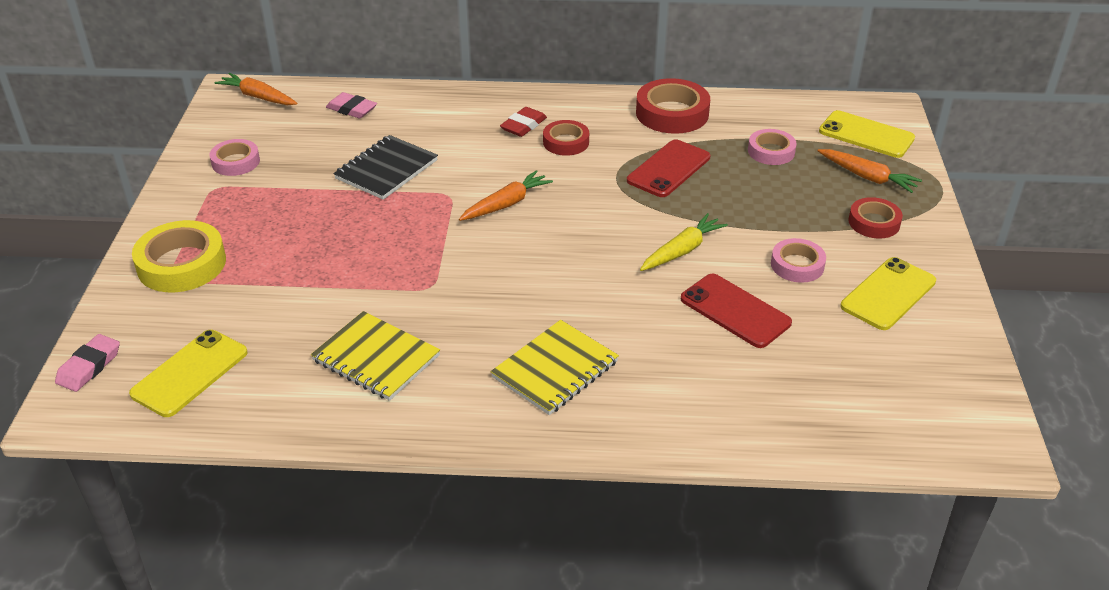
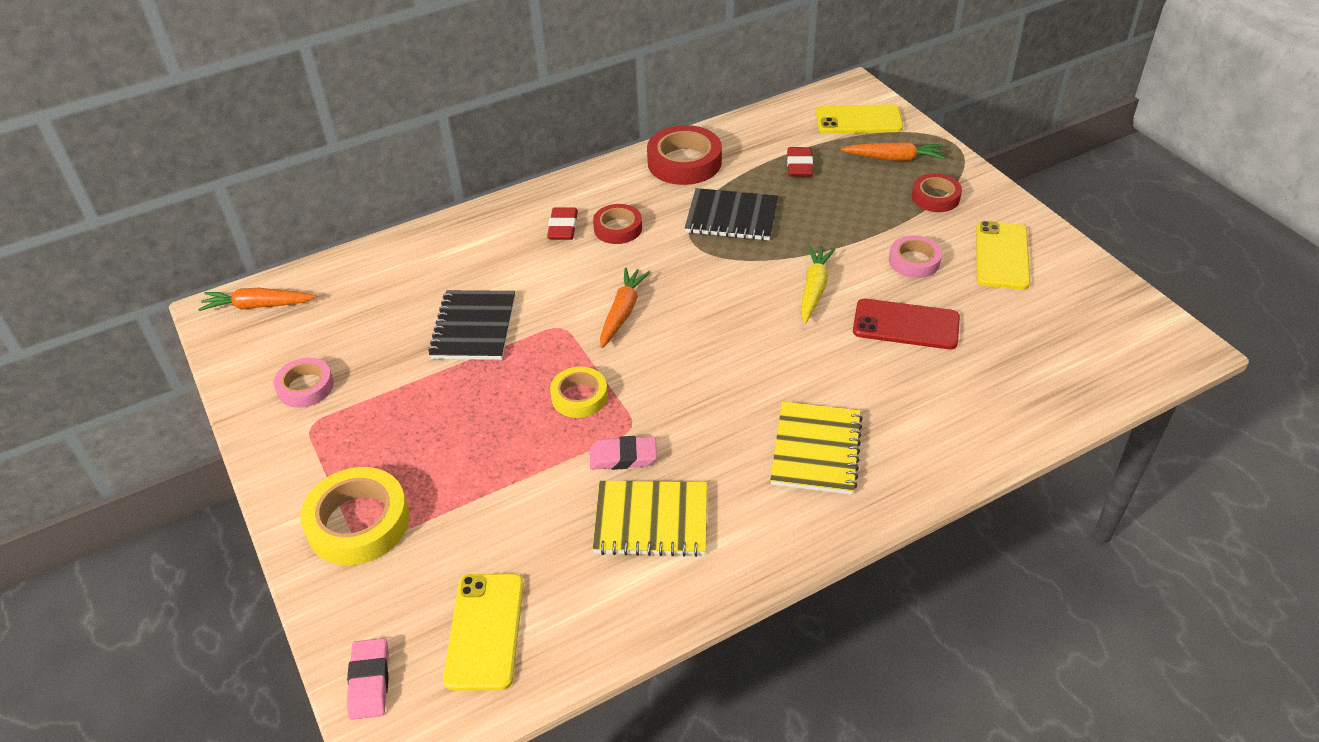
camera: 30 degrees left, 5 degrees up
(351, 109) = (375, 279): pink eraser -> pink eraser (623, 457)
(413, 249) = (579, 396): none -> yellow tape
(669, 169) = (731, 217): red phone -> black notebook
(771, 151) = (799, 166): pink tape -> red eraser

